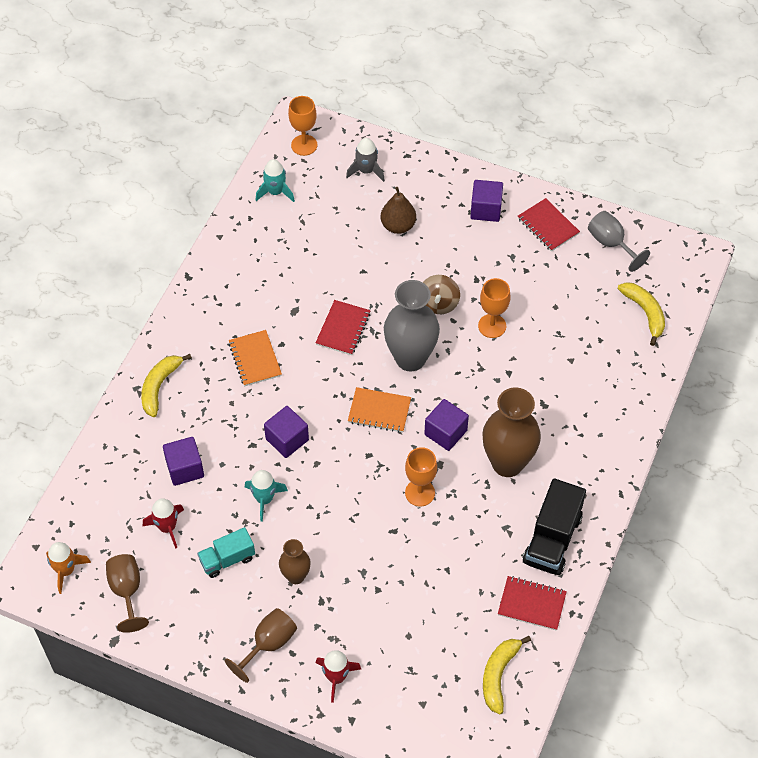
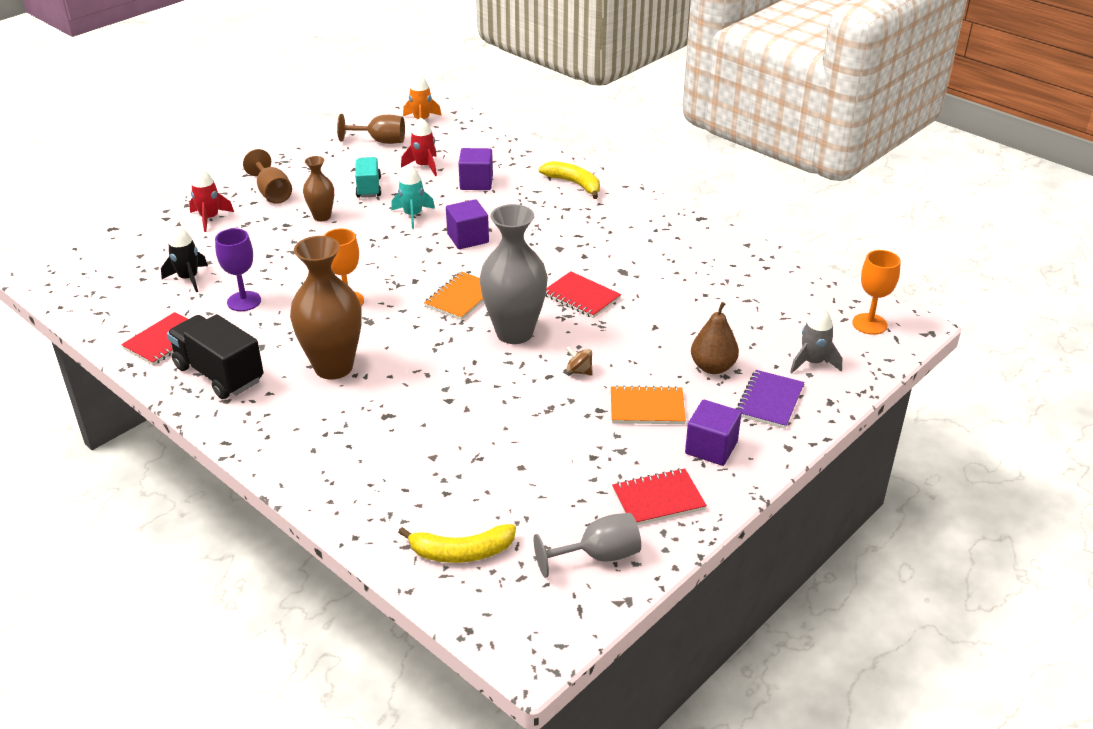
camera: 110 degrees right, 20 degrees down
(255, 359) = (574, 237): orange notebook -> orange notebook (647, 408)
(275, 192) = (799, 290): turquoise rocket -> none
(422, 187) = (769, 401): none -> purple notebook
(439, 303) = (579, 371): brown spinning top -> brown spinning top, size x0.62
(440, 637) = (189, 278): none -> black rocket
(445, 432) = (404, 334): purple cube -> none
(453, 573) = (244, 301): none -> purple goblet
(492, 326) = (523, 404): orange goblet -> none
(499, 675) = (118, 302): yellow banana -> none

